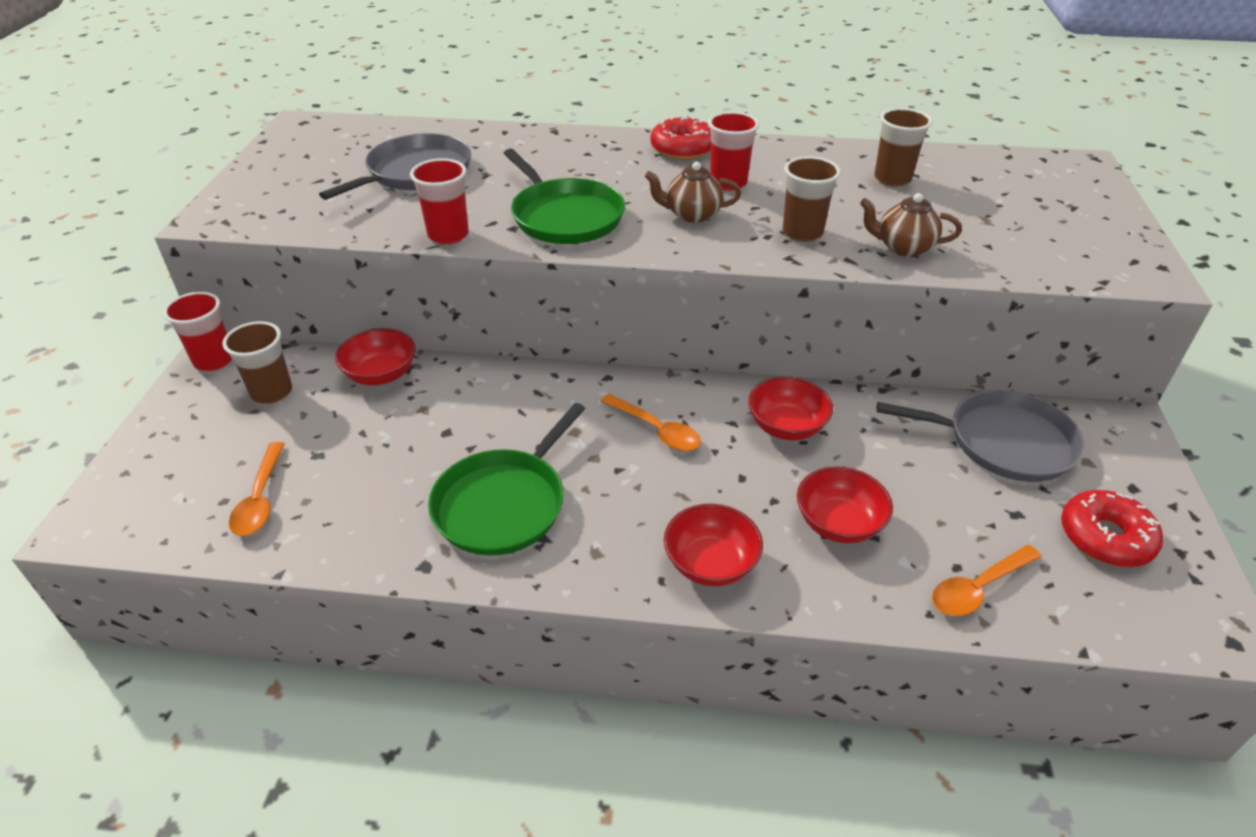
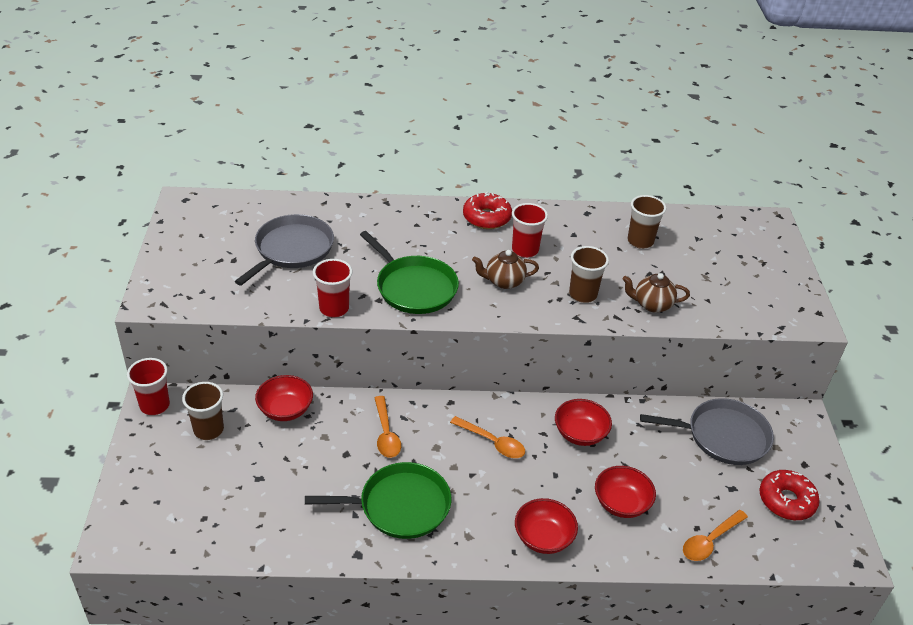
camera: 10 degrees left, 0 degrees up
(260, 498) = (230, 514): orange spoon -> orange spoon (386, 433)
(504, 504) = (400, 506): green pan -> green pan turned 120 degrees counterclockwise

